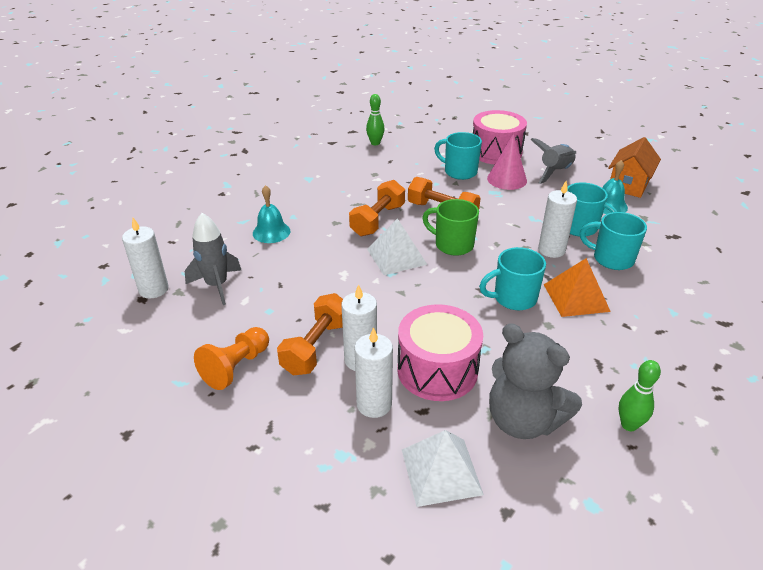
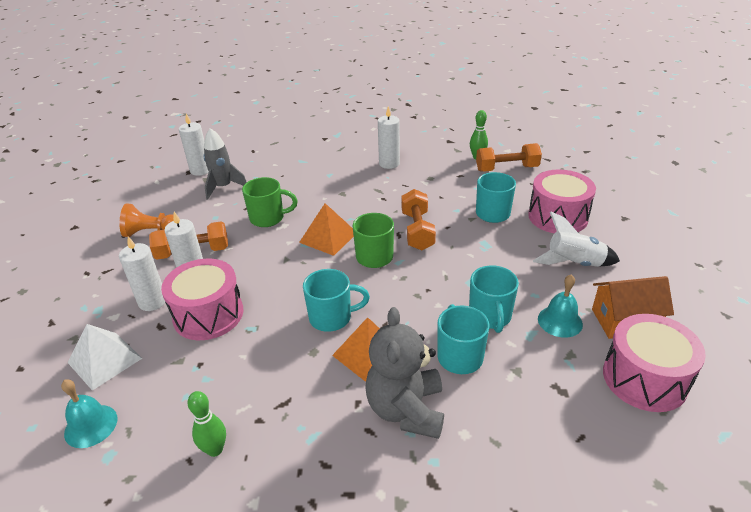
camera: 55 degrees right, 0 degrees up
(271, 232) = (301, 176): turquoise bell -> turquoise bell (91, 425)
(319, 278) = (268, 218): none -> green mug
(377, 220) = (366, 208): orange dumbbell -> orange dumbbell (506, 168)
(396, 256) = (328, 237): white pyramid -> orange pyramid
(507, 179) = (517, 241): pink cone -> none
(513, 298) = (332, 317): turquoise mug -> turquoise mug turned 135 degrees clockwise
(523, 420) = (180, 381): grey teddy bear -> grey teddy bear (406, 409)
(551, 250) = (429, 312): white candle -> white candle (389, 163)
(555, 172) = (574, 263): grey rocket -> white rocket
(684, 204) = (644, 378): none -> pink drum

